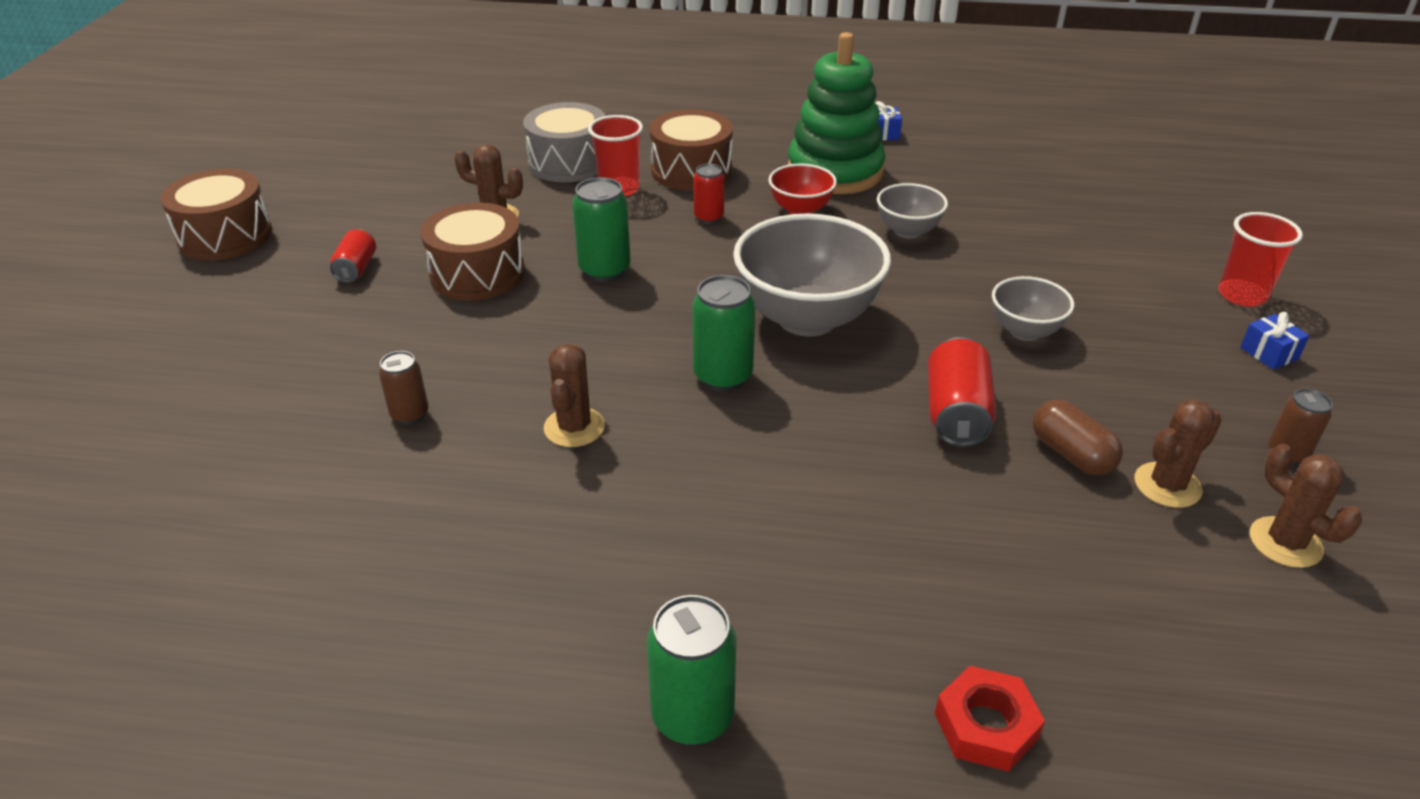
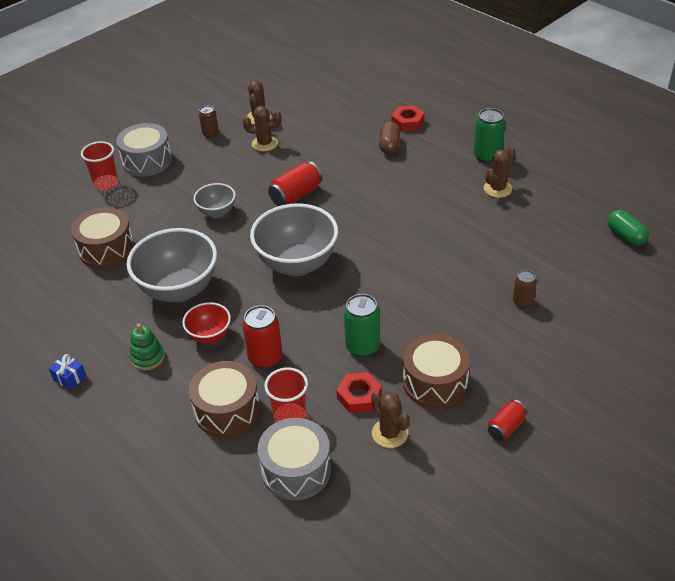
camera: 140 degrees left, 5 degrees up
(225, 236) = (586, 517): brown drum -> brown drum (106, 249)
(242, 641) = (625, 236): none -> green capsule
(560, 229) = (359, 396): none -> red nut
(574, 427) = (452, 260): brown cactus -> brown cactus (497, 189)
(709, 217) = (265, 358): red can -> red can, size x1.61
(723, 376) = (367, 254): green can -> none
(835, 171) = (147, 358): green stacking toy -> green stacking toy, size x0.46
(908, 231) = (179, 290): grey bowl -> grey bowl, size x1.94
(1071, 454) = (278, 165): brown capsule -> brown capsule (389, 146)
(1269, 353) = (147, 161): blue gift -> grey drum

